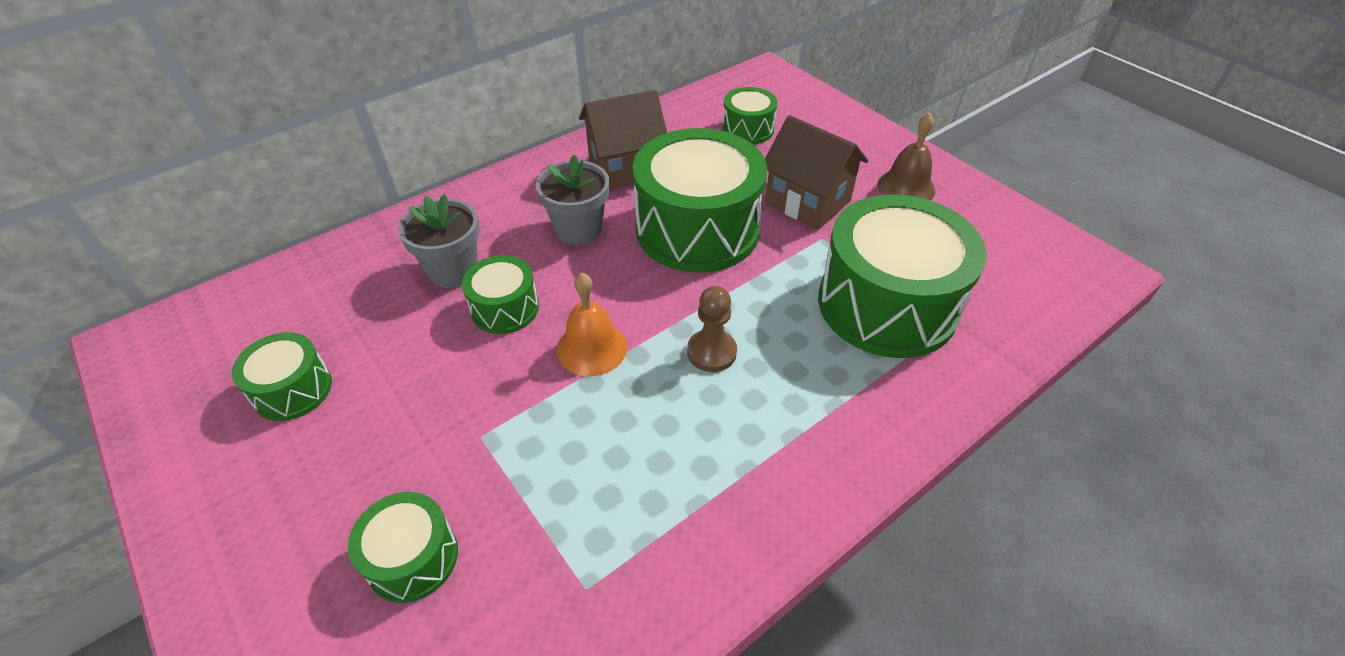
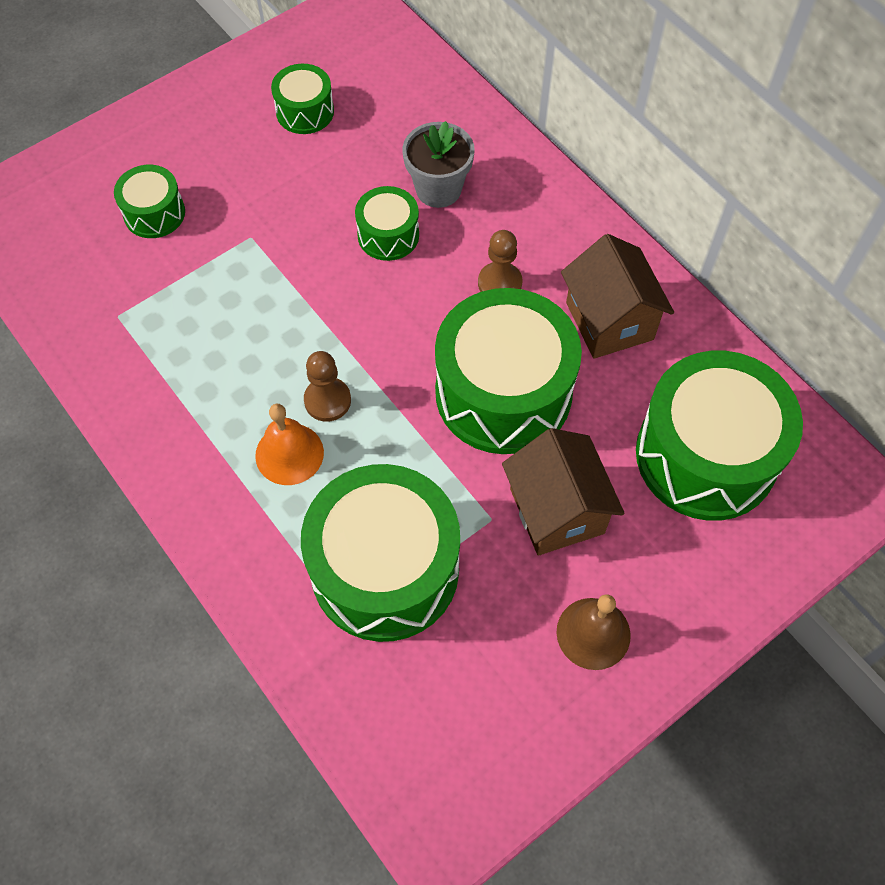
camera: 90 degrees right, 15 degrees up
(578, 229) = (500, 283): grey flower pot -> brown pawn
(592, 348) = (337, 305): orange bell -> orange bell (289, 454)
(748, 129) = (706, 455): green drum -> green drum, size x2.05
(807, 202) = (557, 511): brown house -> brown house turned 60 degrees counterclockwise

